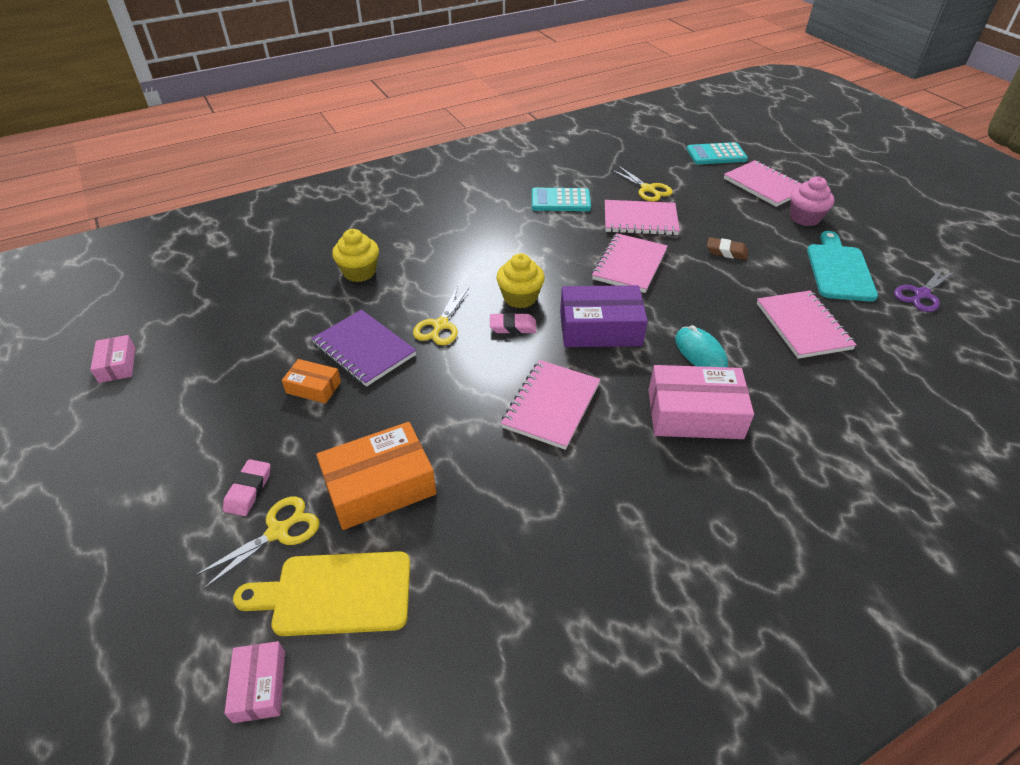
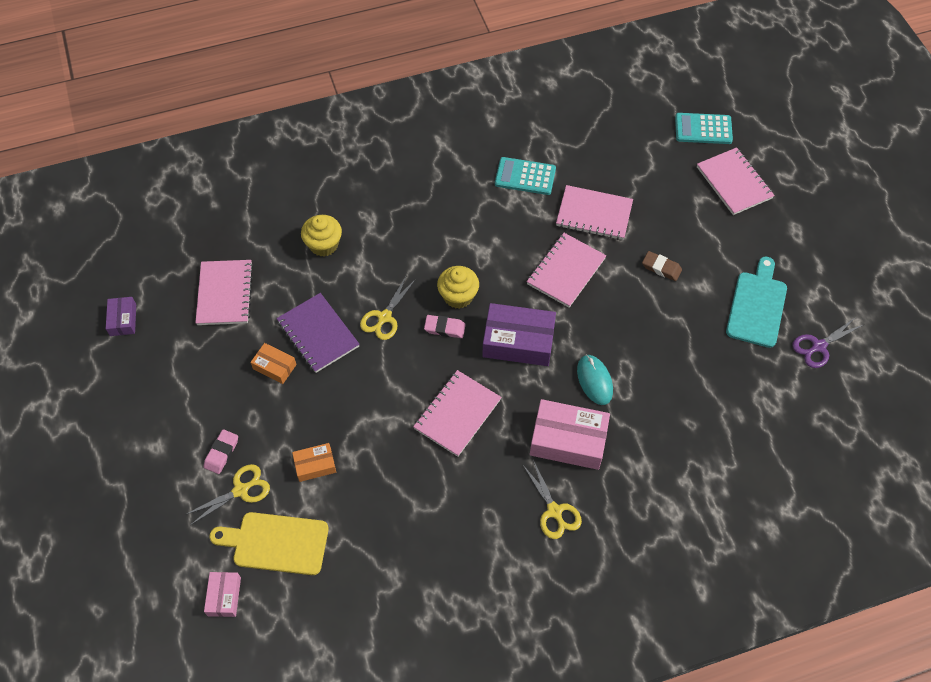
camera: 10 degrees right, 15 degrees up
(117, 365) = (123, 320): pink box -> purple box
(379, 486) = (315, 465): orange box -> orange box, size x0.53
(648, 189) = (615, 172): yellow scissors -> yellow scissors (554, 511)
(803, 326) = (694, 366): pink notebook -> pink notebook (225, 294)
(805, 218) = (755, 234): pink cupcake -> none

